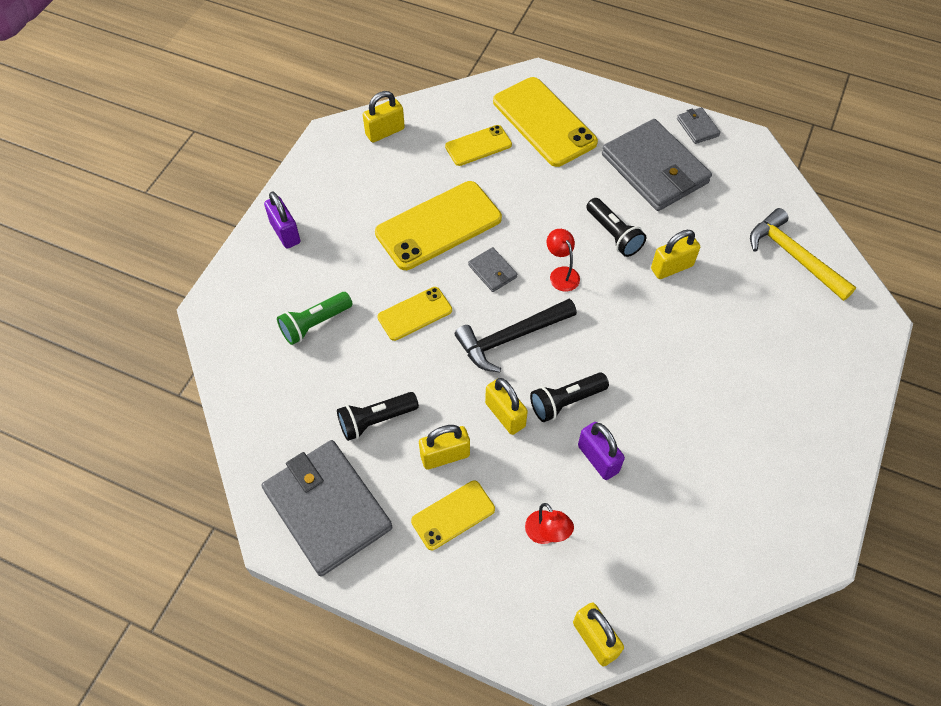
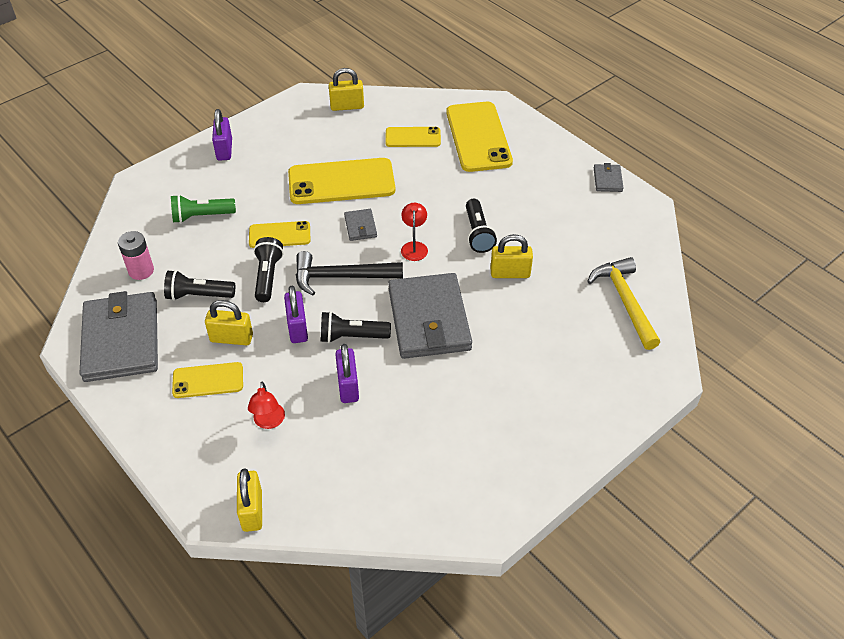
camera: 25 degrees right, 10 degrees down
(292, 416) = (141, 271): none -> pink battery
(435, 368) = (268, 276): none -> black flashlight
(505, 415) = (297, 328): yellow padlock -> purple padlock
(655, 169) = (547, 198): grey wallet -> grey wallet (429, 319)

